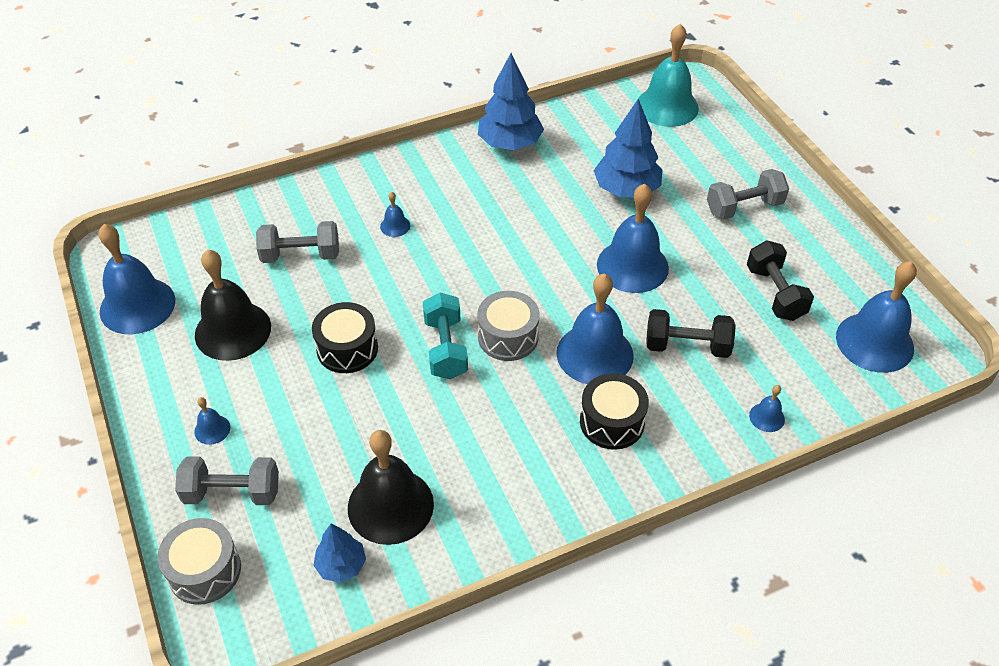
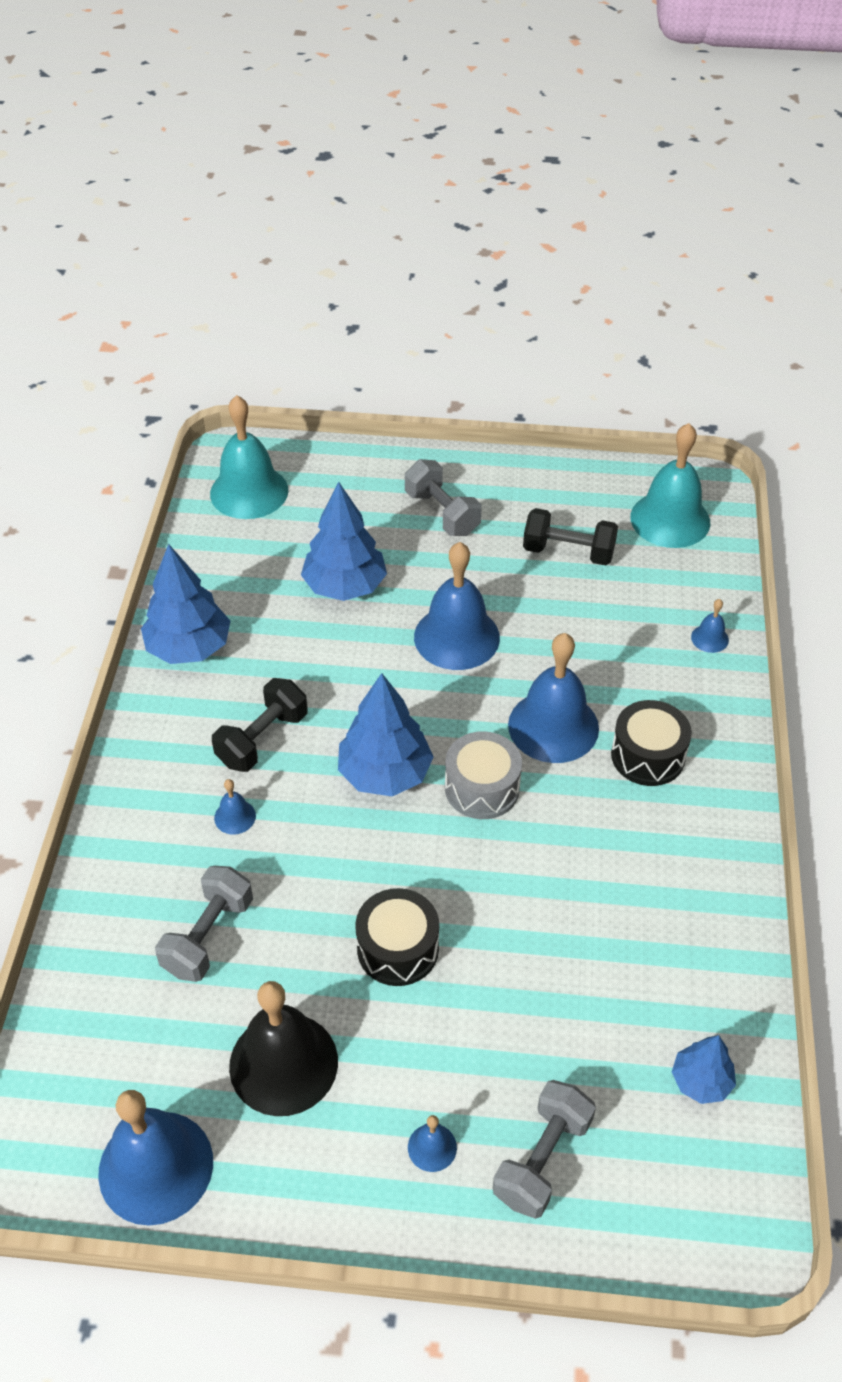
camera: 60 degrees left, 0 degrees up
(204, 571) = (639, 1231): grey drum -> none
(390, 505) = (647, 999): black bell -> none
(446, 348) = (461, 852): turquoise dumbbell -> none
(482, 281) = (385, 773): none -> blue tree
(687, 346) = (590, 650): black dumbbell -> black dumbbell (262, 739)
(744, 207) = (442, 513): grey dumbbell -> grey dumbbell turned 45 degrees counterclockwise
(874, 342) = (670, 519): blue bell -> turquoise bell

